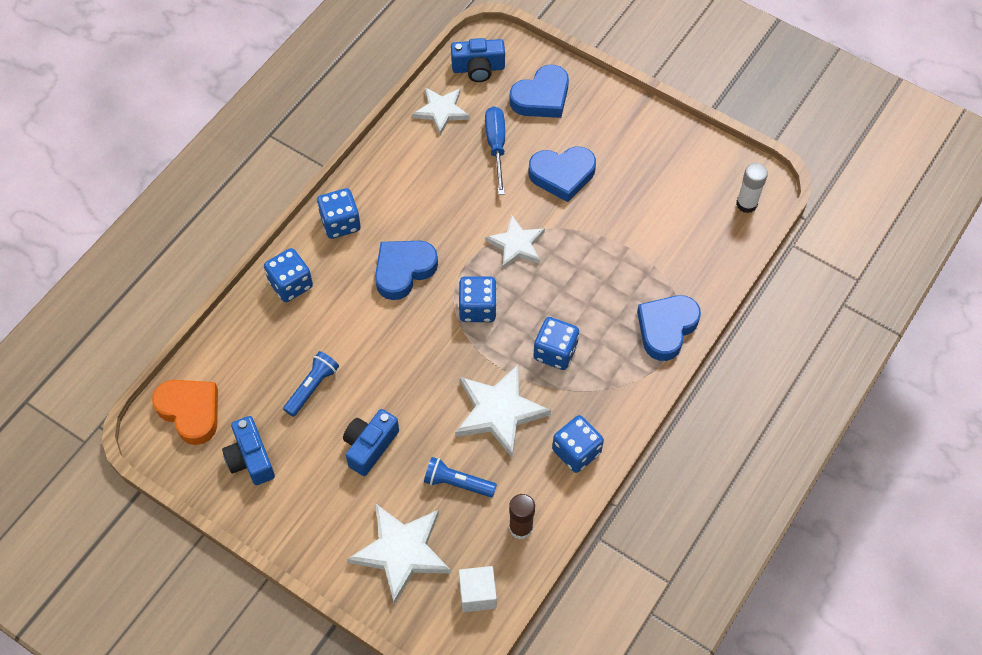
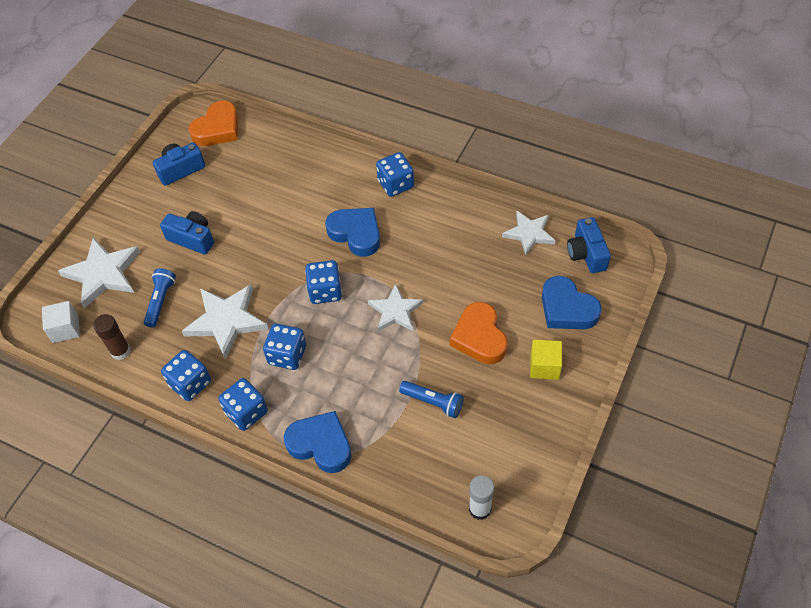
camera: 85 degrees right, 5 degrees down
(291, 284) = (332, 164): blue dice -> blue dice (246, 412)
(312, 387) = (242, 194): blue flashlight -> blue flashlight (433, 402)
(496, 147) = (499, 280): blue screwdriver -> none
(562, 175) = (479, 337): blue heart -> orange heart
(604, 128) = (544, 366): none -> yellow cube

